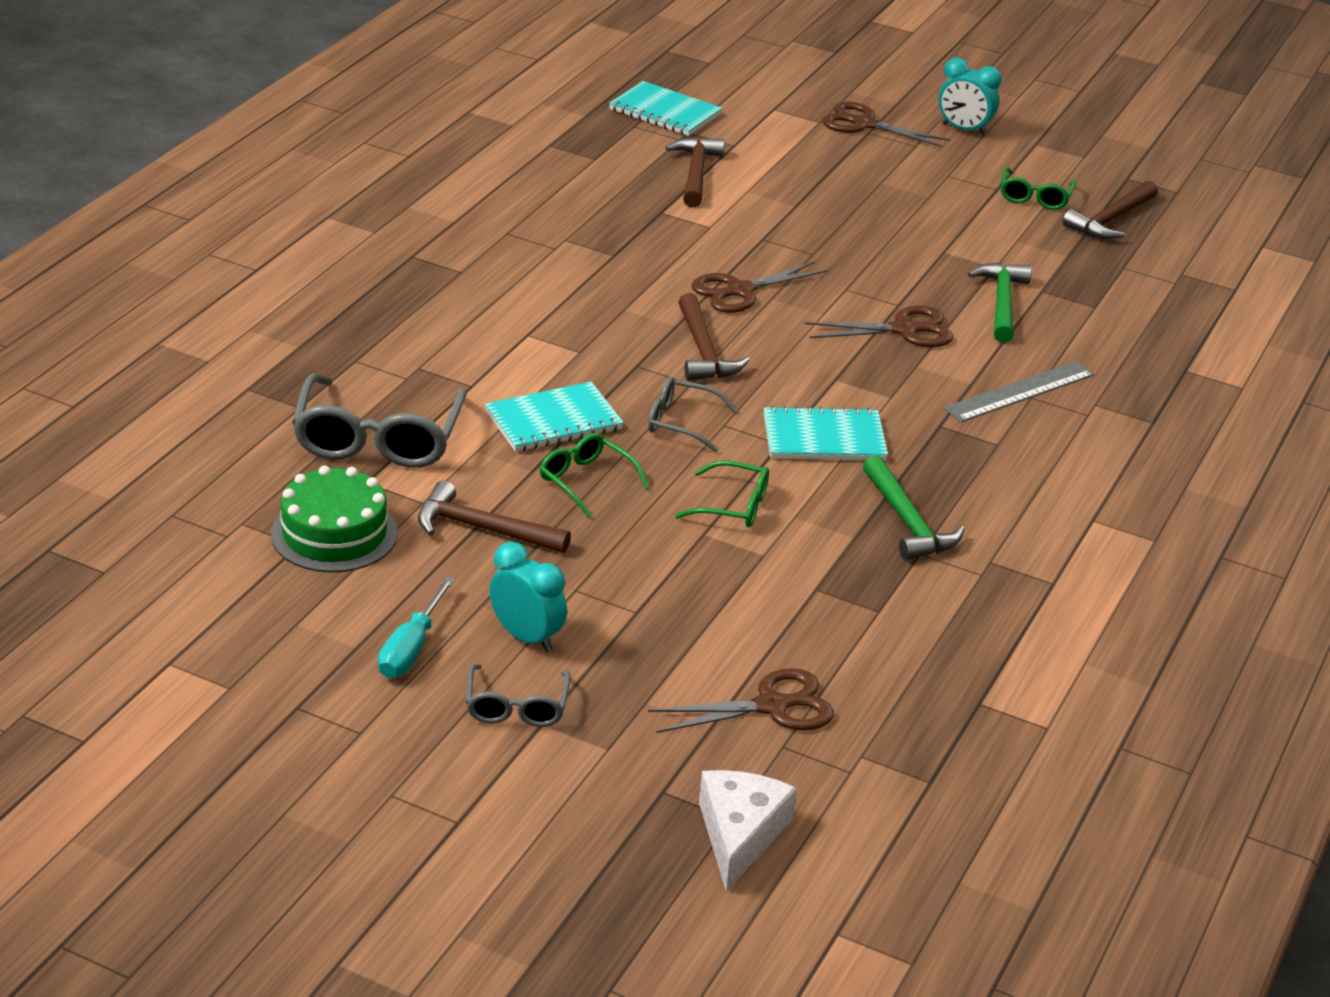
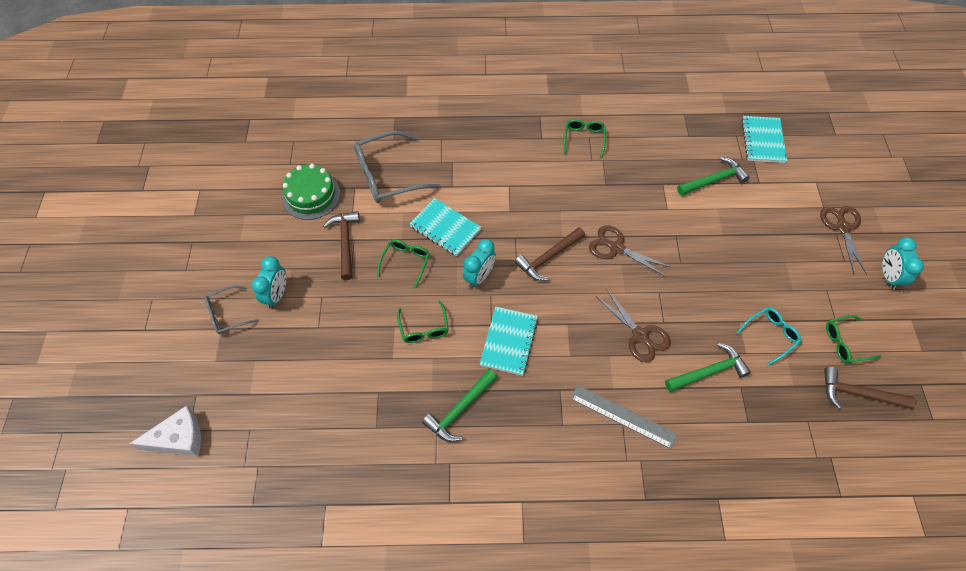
camera: 65 degrees right, 25 degrees up
(411, 648) = (248, 259): turquoise screwdriver -> none
(505, 238) = (584, 139): none -> green glasses
(681, 422) = (479, 276): grey glasses -> turquoise clock
(695, 173) = (714, 180): brown hammer -> green hammer
(772, 706) = (276, 412): brown scissors -> none
(824, 438) = (508, 341): turquoise notebook -> turquoise notebook turned 45 degrees clockwise
(983, 239) = (770, 335): none -> turquoise glasses

